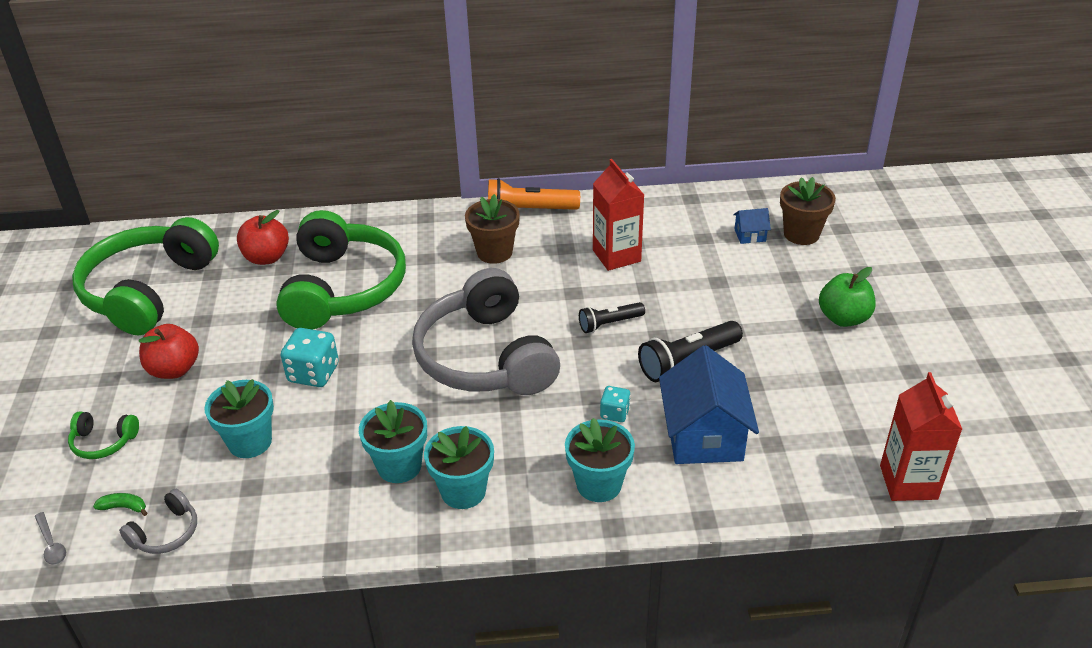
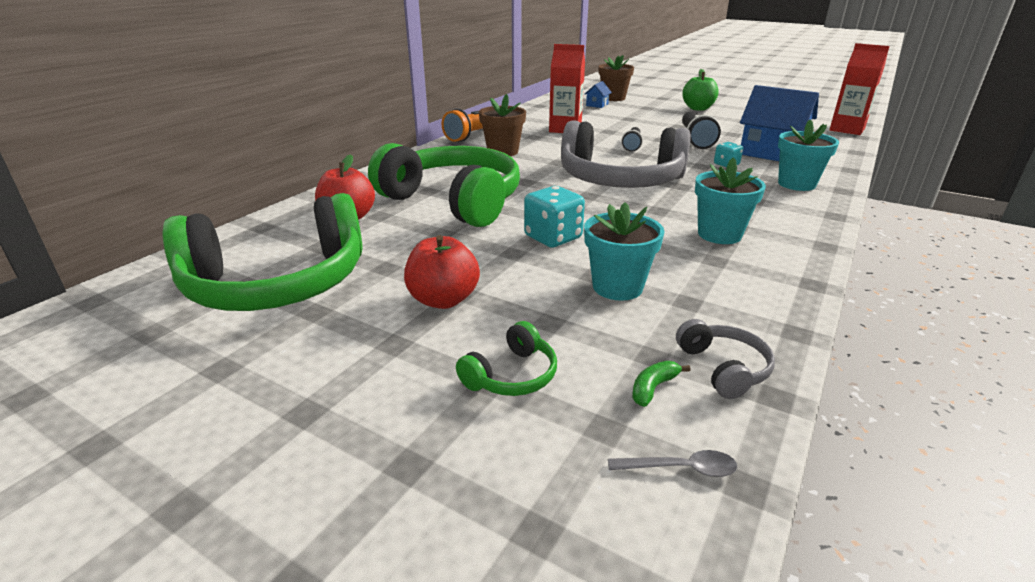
camera: 55 degrees left, 10 degrees down
(148, 290) = (277, 283): green headphones -> green headphones turned 75 degrees counterclockwise
(463, 491) = (771, 221): turquoise flower pot -> none

